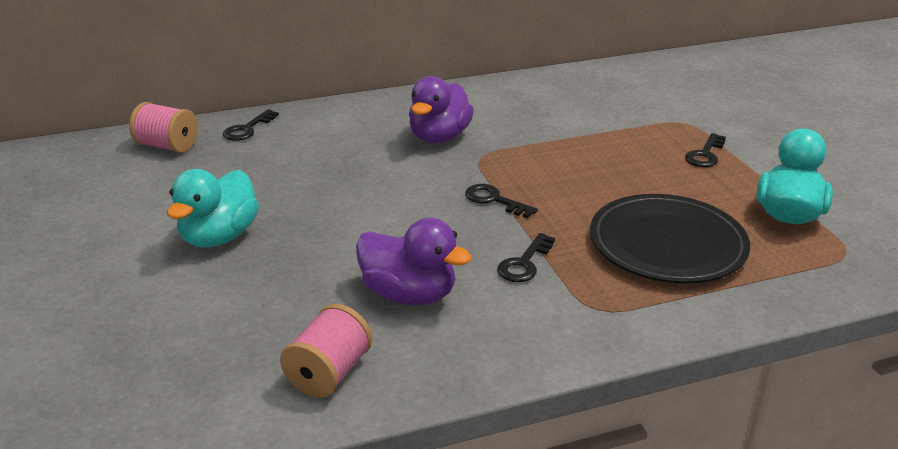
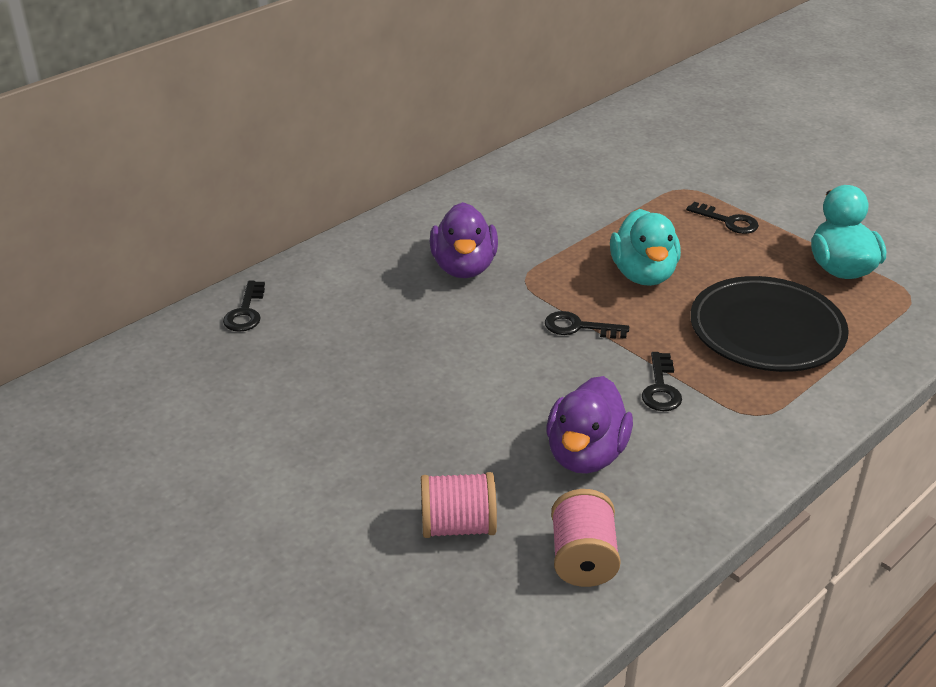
camera: 25 degrees left, 5 degrees up
(167, 146) = (172, 359): pink spool -> pink spool (458, 526)
(219, 237) = (341, 452): turquoise duck -> turquoise duck (643, 274)
(409, 295) = (586, 454): purple duck -> purple duck turned 105 degrees clockwise
(705, 154) = (728, 221): black key -> black key turned 60 degrees counterclockwise

